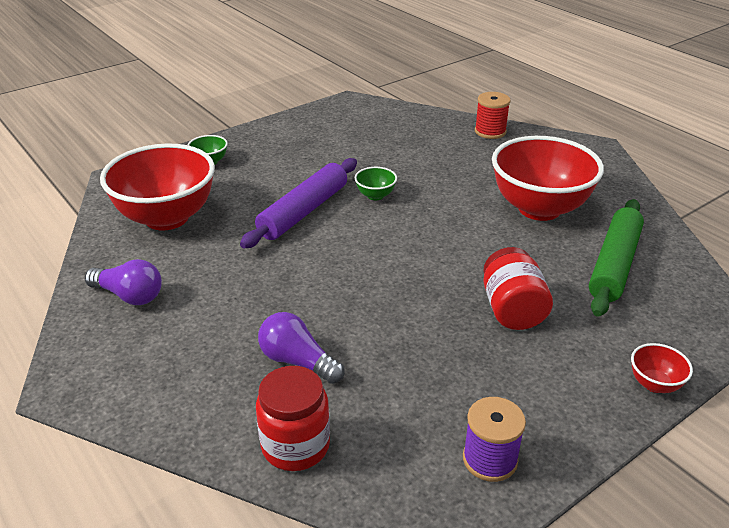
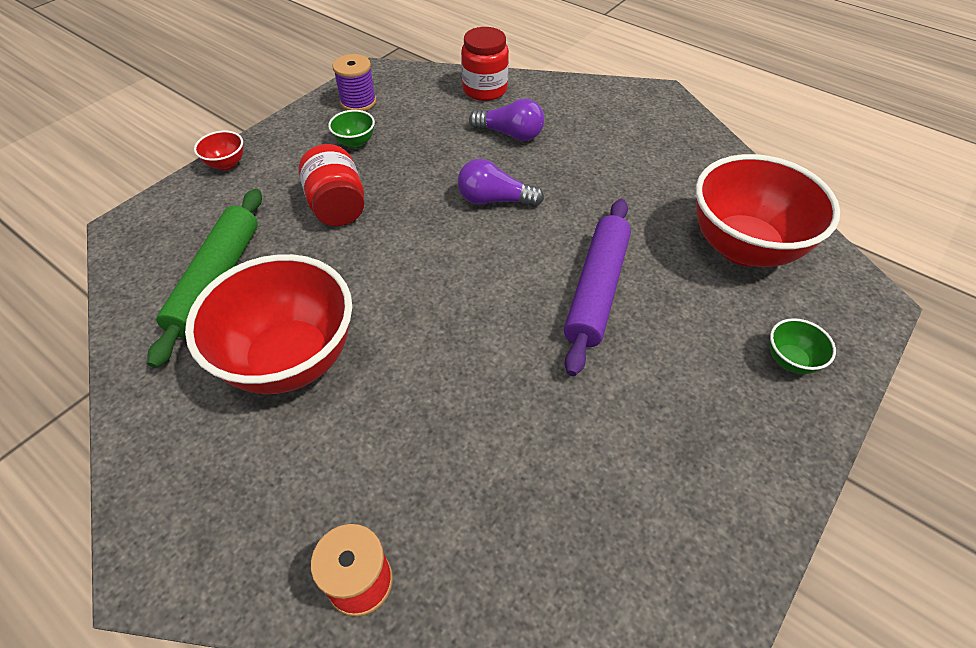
camera: 165 degrees right, 15 degrees up
(129, 296) = (687, 158): purple light bulb -> purple light bulb (494, 200)
(375, 195) = (519, 338): green bowl -> green bowl (355, 142)

